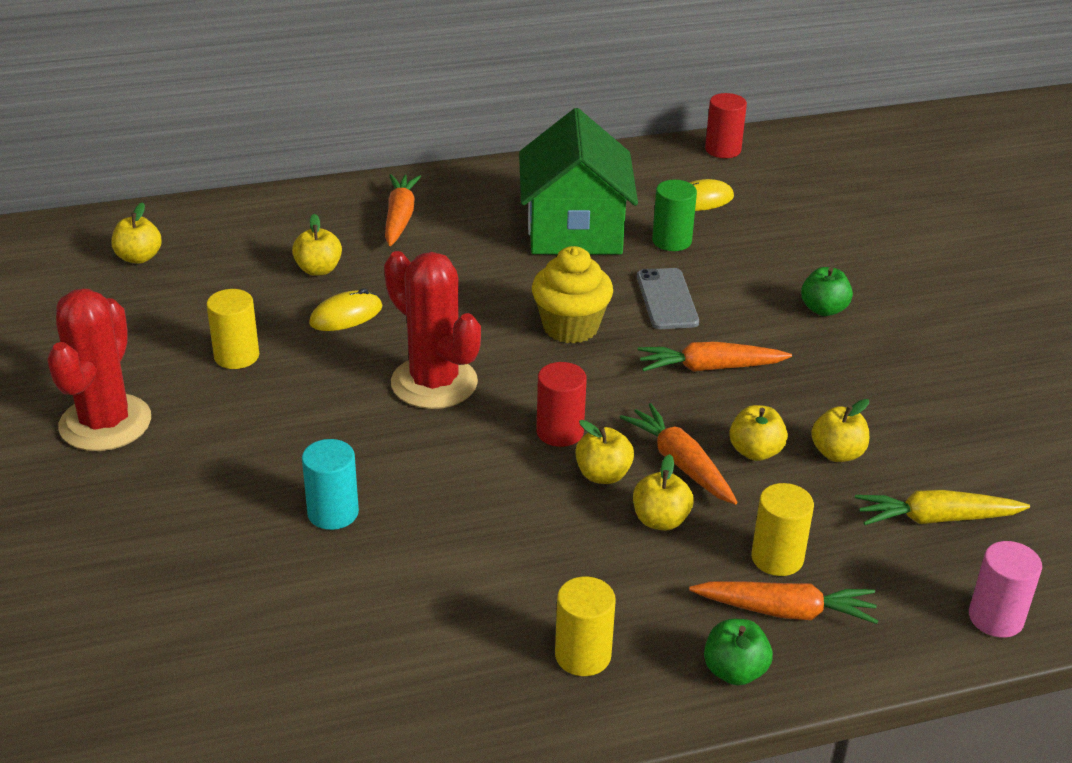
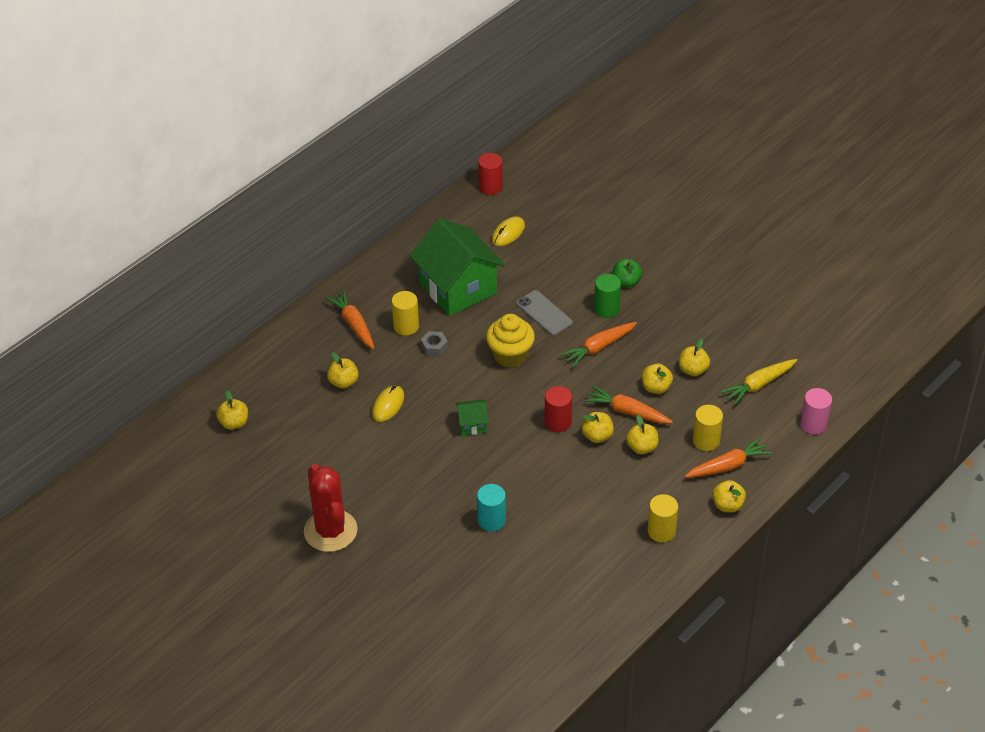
camera: 30 degrees left, 10 degrees up
(236, 356) = (356, 458): yellow cylinder -> yellow cylinder (406, 326)
(434, 383) = (472, 424): red cactus -> green house
(477, 278) = (434, 346): none -> grey nut
(671, 241) = (515, 271): green cylinder -> green cylinder (606, 309)
(734, 671) = (728, 505): green apple -> yellow apple

